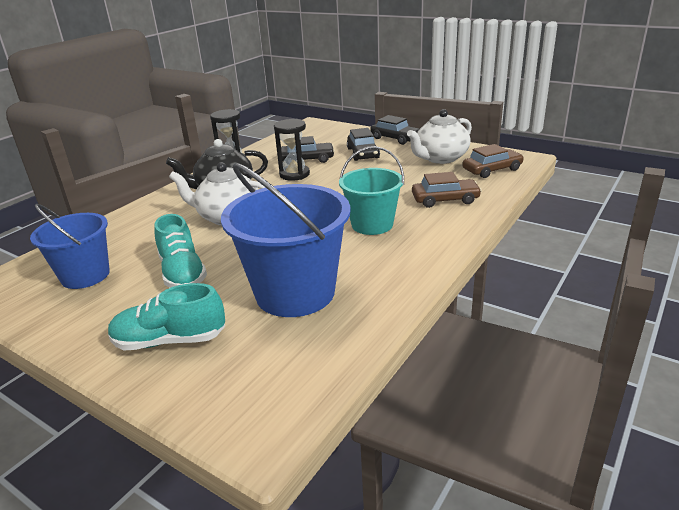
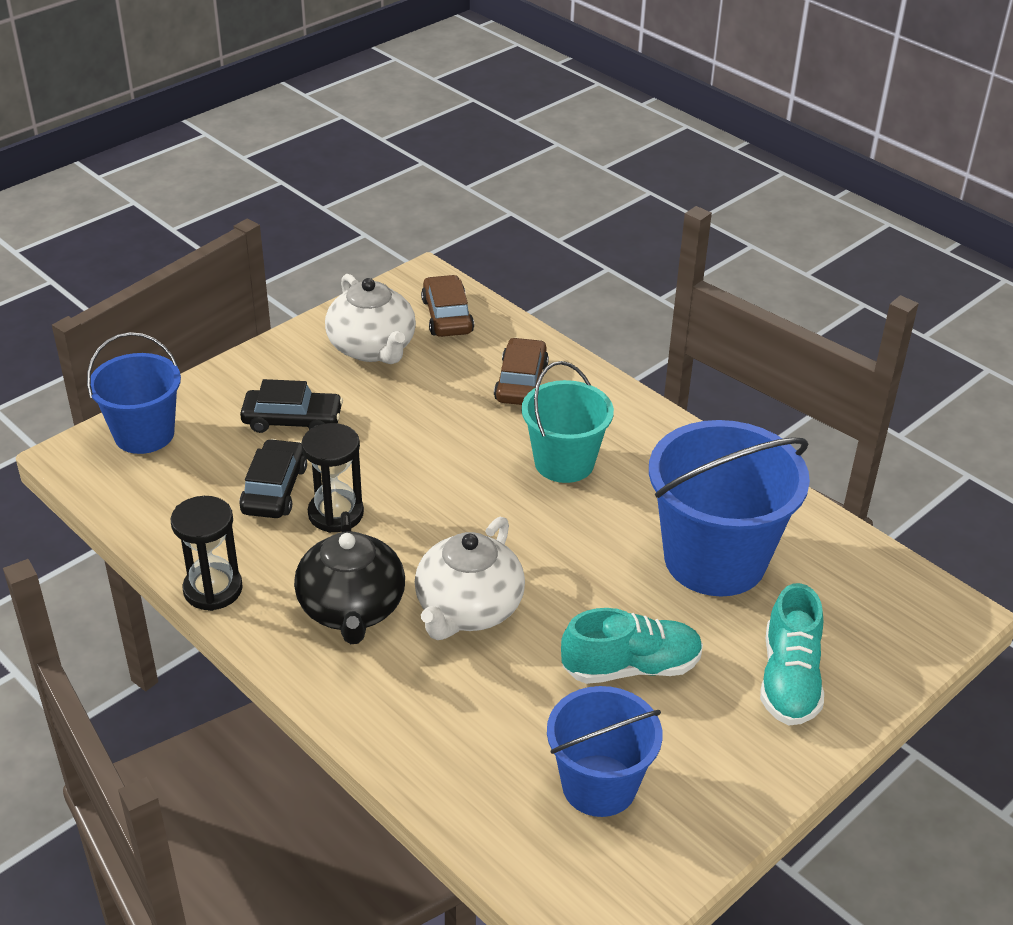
camera: 80 degrees left, 10 degrees up
(333, 131) = (144, 434): none -> blue bucket
(395, 138) = (249, 371): black car -> none

